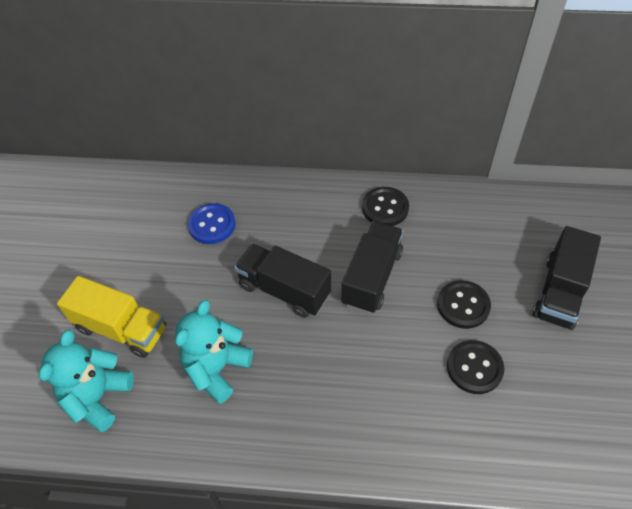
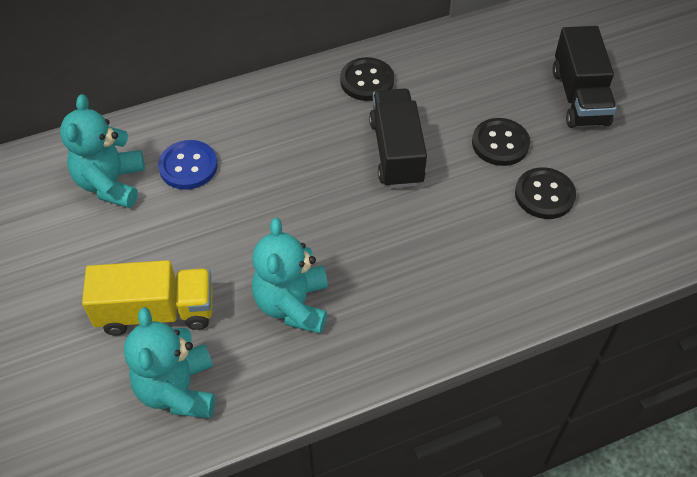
camera: 30 degrees left, 0 degrees up
(153, 216) = (111, 183): none -> turquoise teddy bear
(284, 290) = (314, 200): black truck -> none

